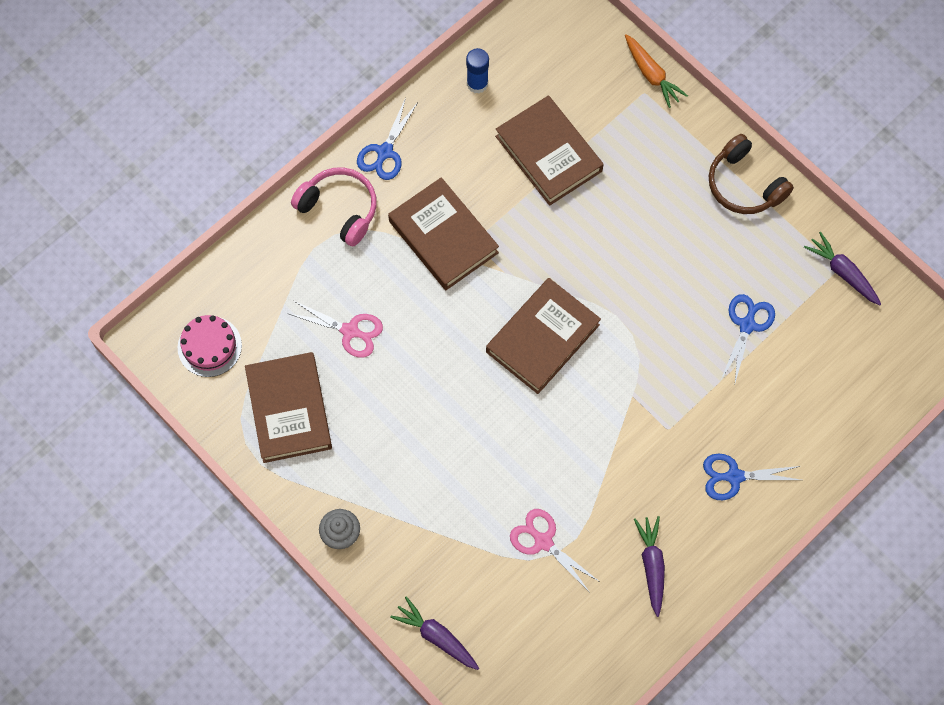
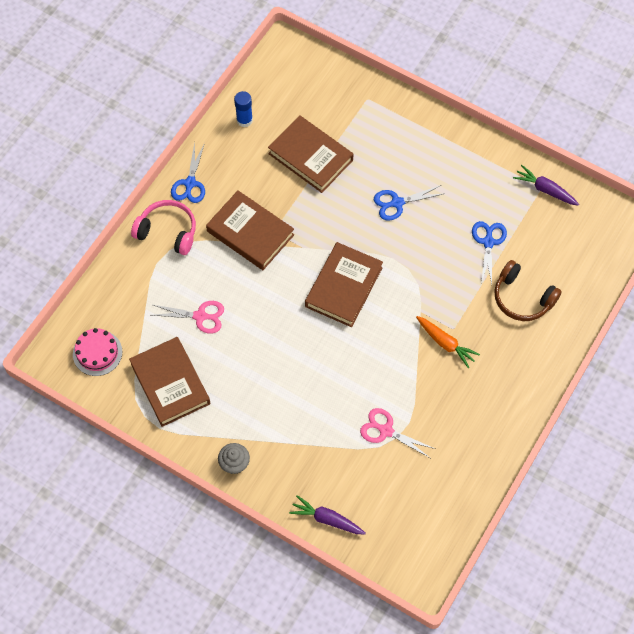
camera: 15 degrees left, 5 degrees down
(651, 75) = (369, 85): orange carrot -> orange carrot (445, 343)
(652, 565) = (470, 427): purple carrot -> none
(734, 476) = (510, 350): blue scissors -> blue scissors (397, 203)
(744, 184) = (457, 146): brown headphones -> brown headphones (522, 298)

